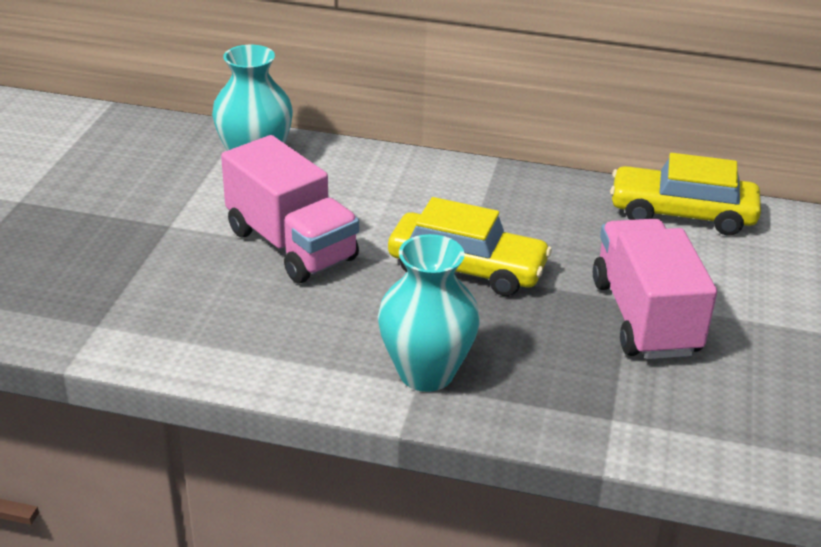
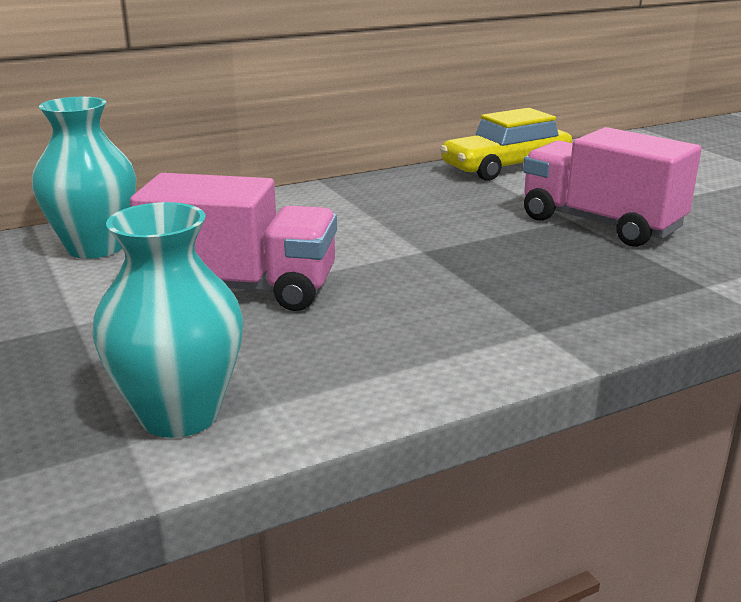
camera: 40 degrees left, 10 degrees down
(426, 373) = (532, 321): turquoise vase -> turquoise vase (179, 415)
(467, 268) = (425, 245): yellow car -> none

